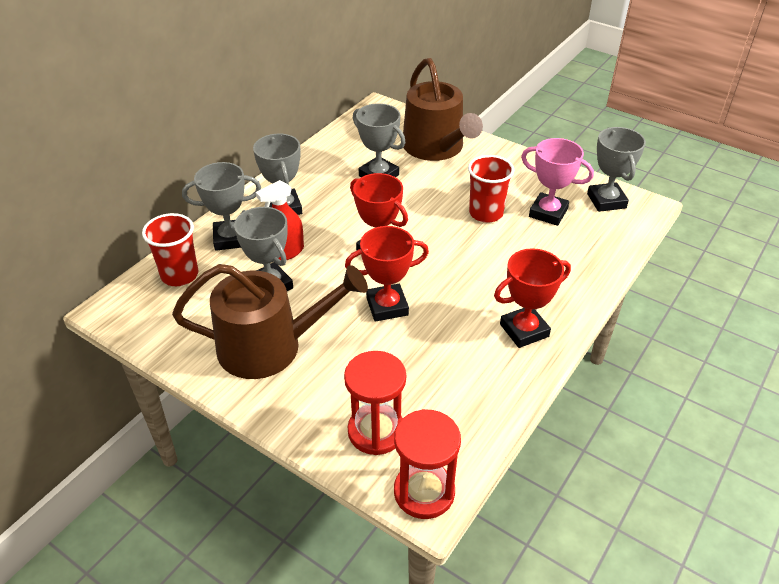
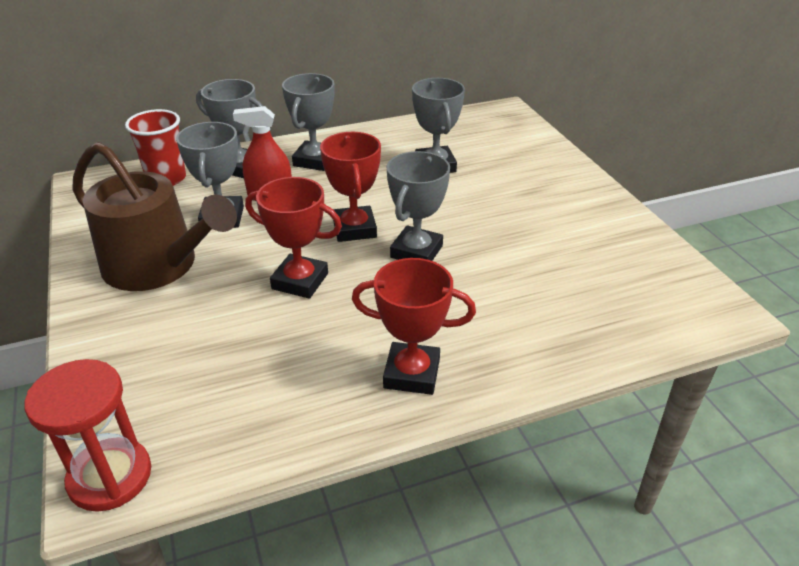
camera: 35 degrees right, 5 degrees down
(376, 431) = (145, 389): red hourglass -> none
(436, 148) = (525, 162): brown watering can -> none
(486, 213) = (508, 240): red cup -> none
(548, 213) = (583, 268): pink trophy -> none
(606, 201) = (676, 285): grey trophy -> grey trophy (416, 251)

